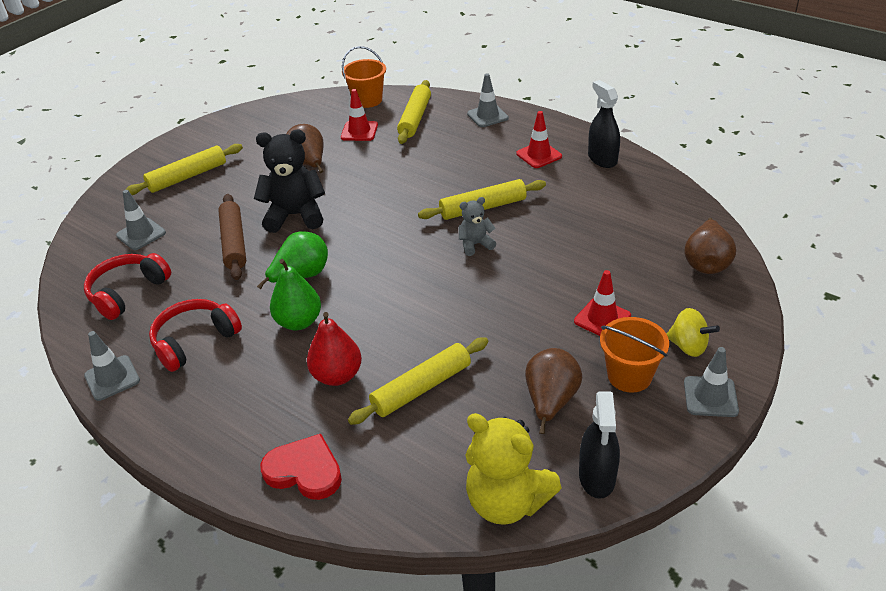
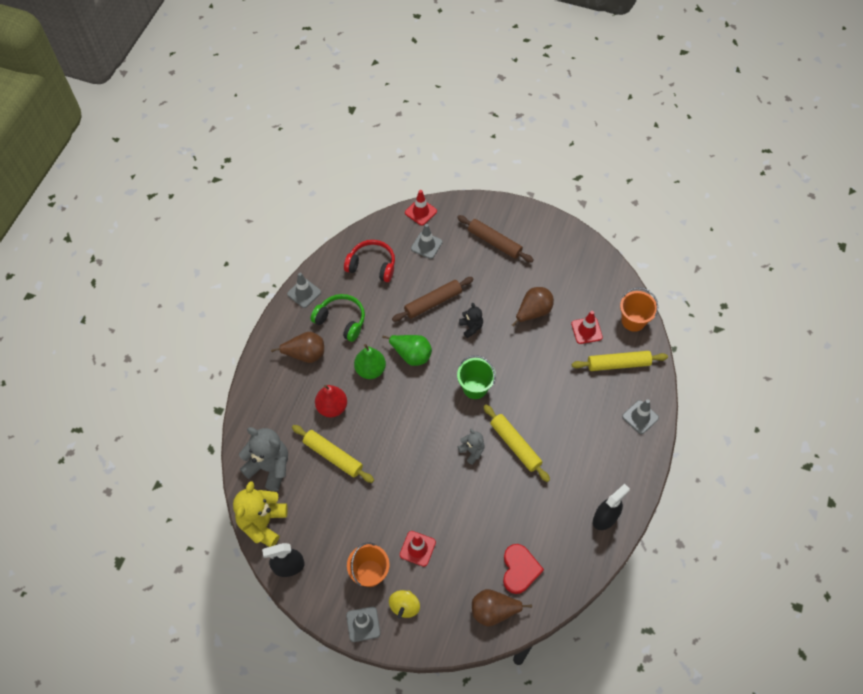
camera: 70 degrees right, 20 degrees up
(187, 177) = (494, 242): yellow rolling pin -> brown rolling pin
(194, 341) = (341, 321): red headphones -> green headphones
(295, 215) = (471, 327): black teddy bear -> black teddy bear, size x0.53
(304, 470) = (262, 416): red heart -> red heart (519, 569)
(385, 227) = (475, 387): none -> green bucket
(406, 475) = (269, 467): none -> grey teddy bear
(539, 155) = (595, 469): red traffic cone -> red traffic cone (420, 212)
(550, 401) = (338, 531): brown pear -> brown pear (305, 354)

